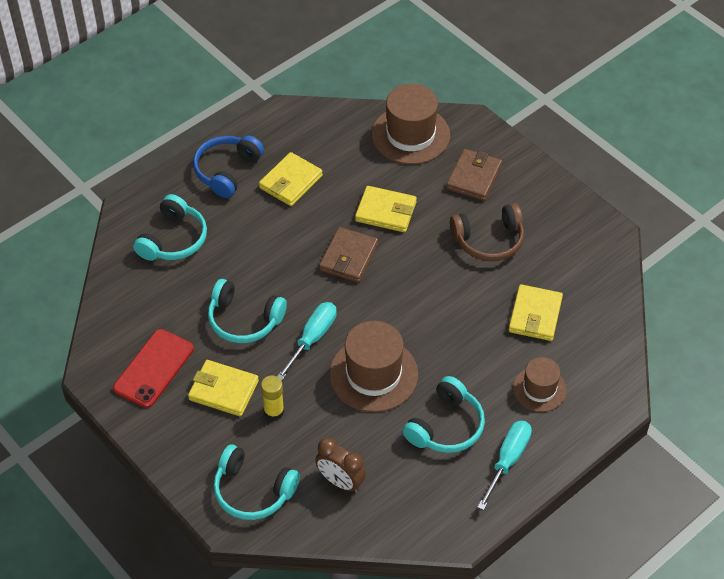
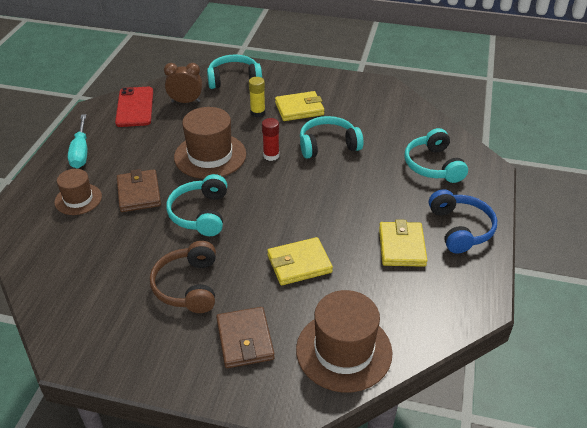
camera: 145 degrees right, 10 degrees down
(153, 368) = (353, 100): red phone -> red phone (135, 107)
(312, 339) = (271, 155): turquoise screwdriver -> red glue stick
(348, 257) = (296, 215): brown wallet -> brown wallet (139, 193)
(446, 426) = (136, 151): turquoise headphones -> turquoise headphones (200, 214)
(489, 240) = (188, 286): brown headphones -> brown headphones turned 45 degrees counterclockwise
(535, 315) = (109, 246): yellow wallet -> none

